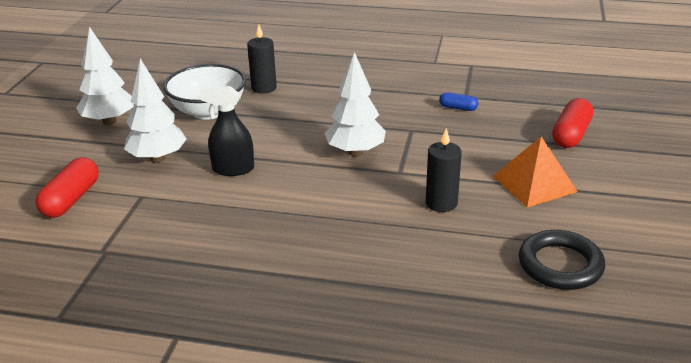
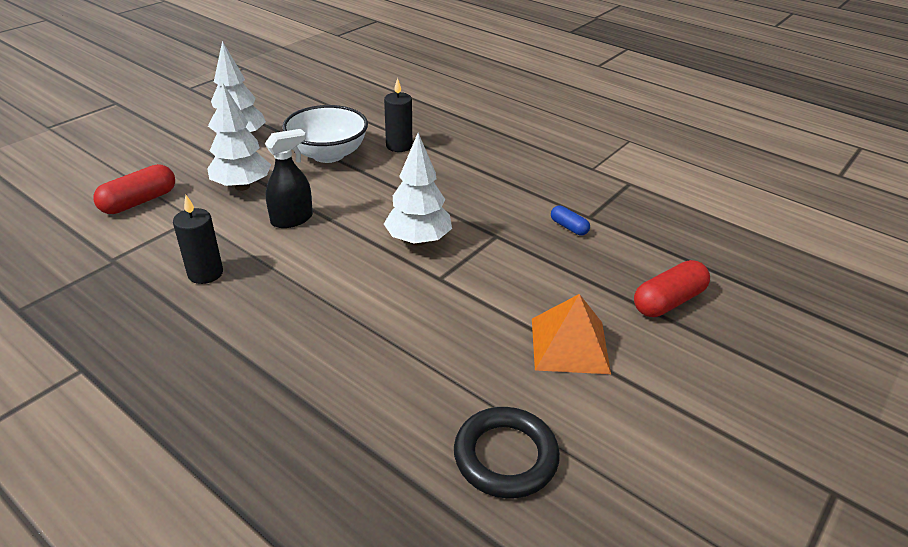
camera: 25 degrees right, 5 degrees up
(233, 169) = (292, 219): black spray bottle -> black spray bottle turned 120 degrees clockwise
(441, 203) = (448, 329): black candle -> black candle (205, 273)

